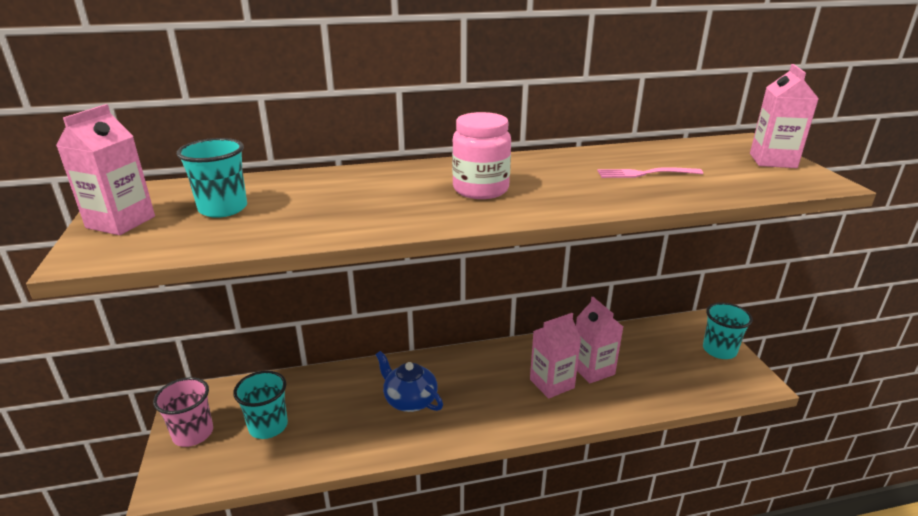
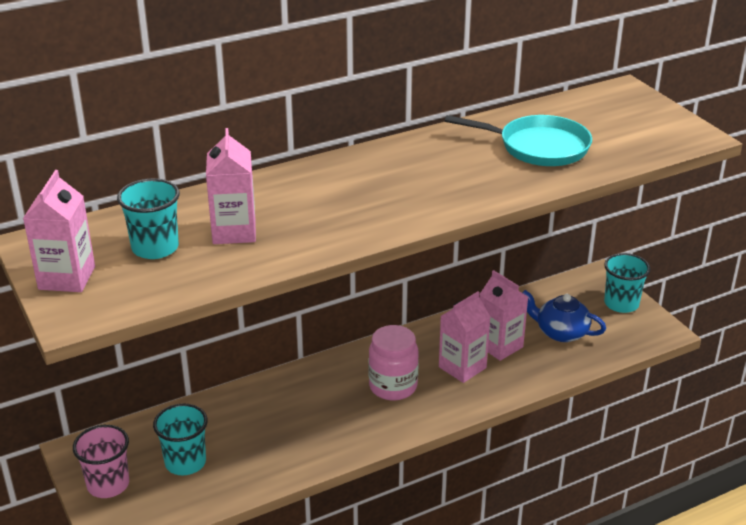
camera: 15 degrees left, 5 degrees up
(409, 400) = (322, 410): blue teapot -> blue teapot (560, 332)
(480, 189) = (391, 189): pink jar -> pink jar (393, 386)
(645, 173) = (538, 147): pink fork -> turquoise pan
(772, 160) = (652, 114): pink carton -> pink carton (234, 231)

